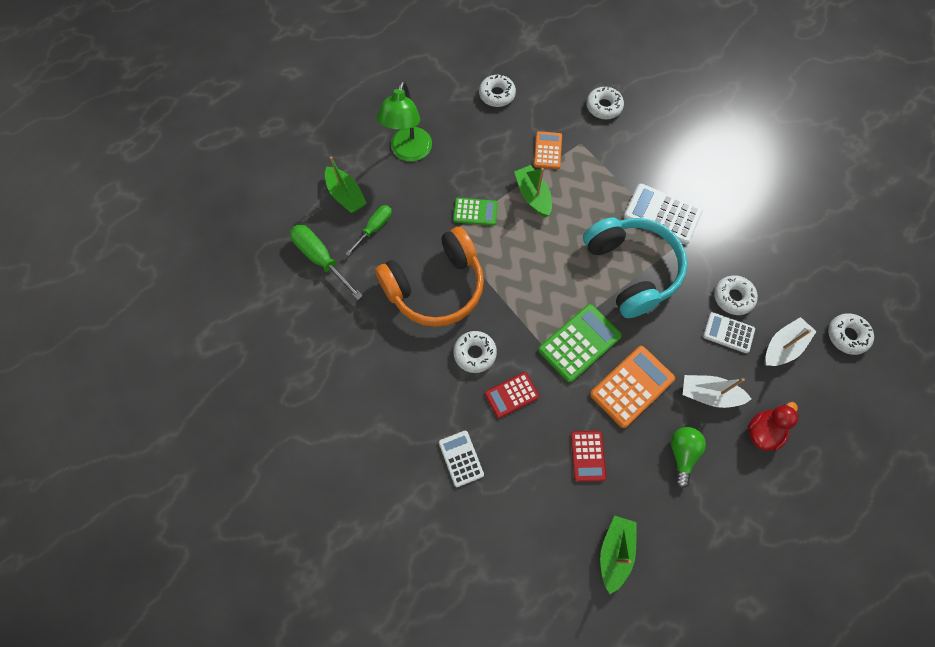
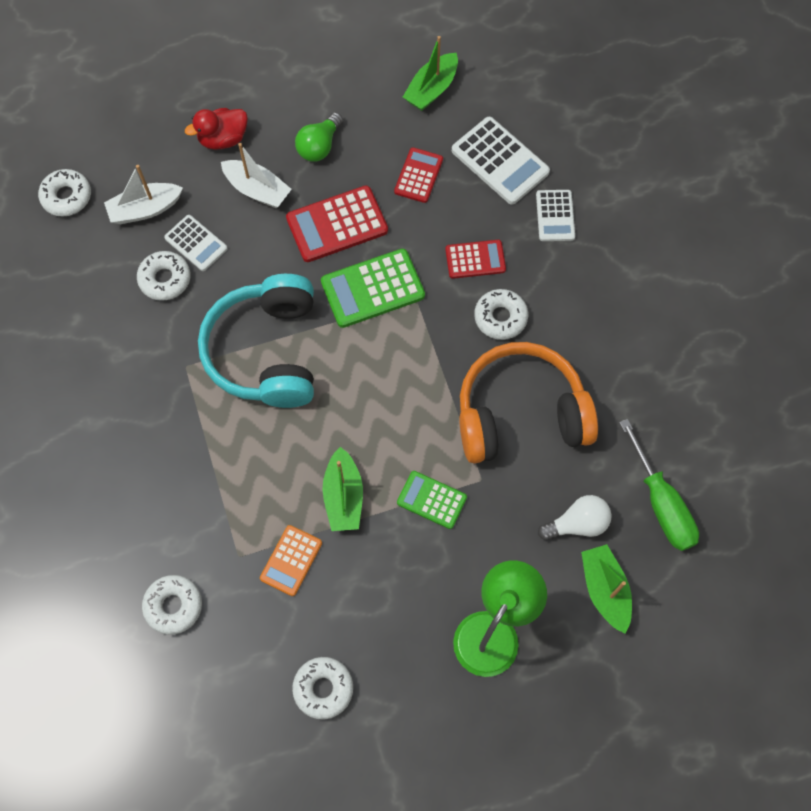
camera: 160 degrees left, 0 degrees up
(374, 228) = (577, 524): green screwdriver -> white light bulb
(631, 386) = (337, 225): orange calculator -> red calculator
(662, 214) = (187, 410): white calculator -> white calculator (500, 161)

